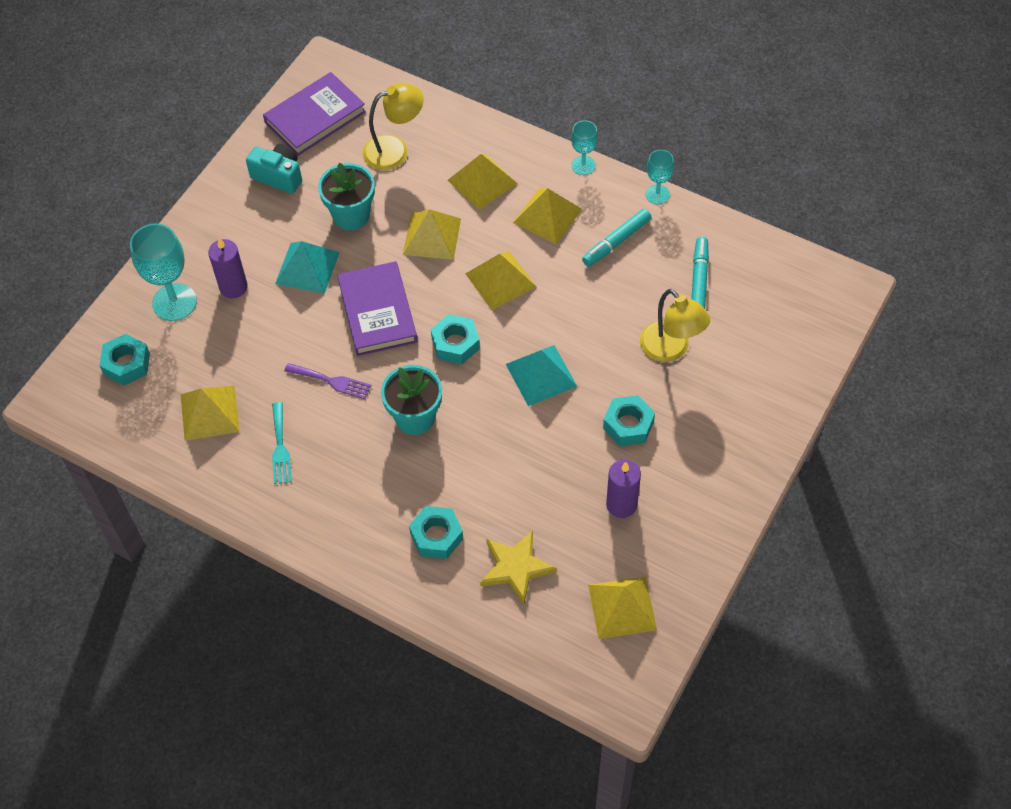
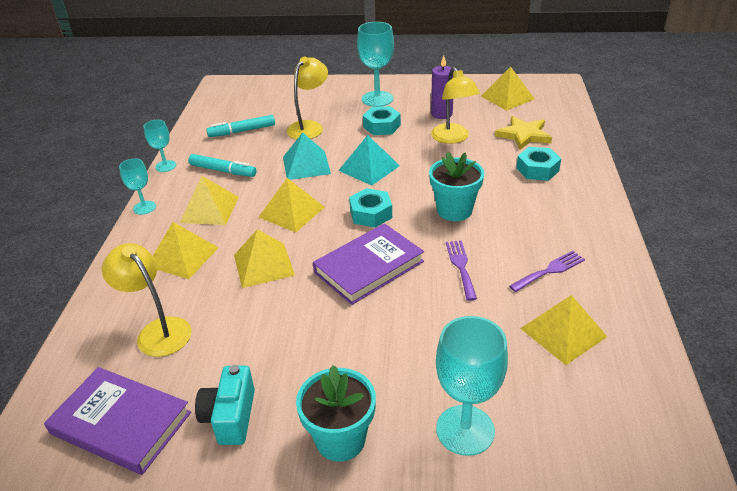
camera: 115 degrees left, 20 degrees down
(126, 364) = (575, 433): turquoise nut -> none
(233, 287) = (409, 384): purple candle -> none
(280, 447) = (550, 270): turquoise fork -> purple fork
(307, 267) = (348, 335): turquoise pyramid -> turquoise pyramid (306, 165)
(351, 215) = (263, 329): turquoise flower pot -> turquoise flower pot (340, 439)
(554, 487) = (453, 138): none -> yellow lamp
(705, 450) = (377, 99): none -> turquoise goblet

